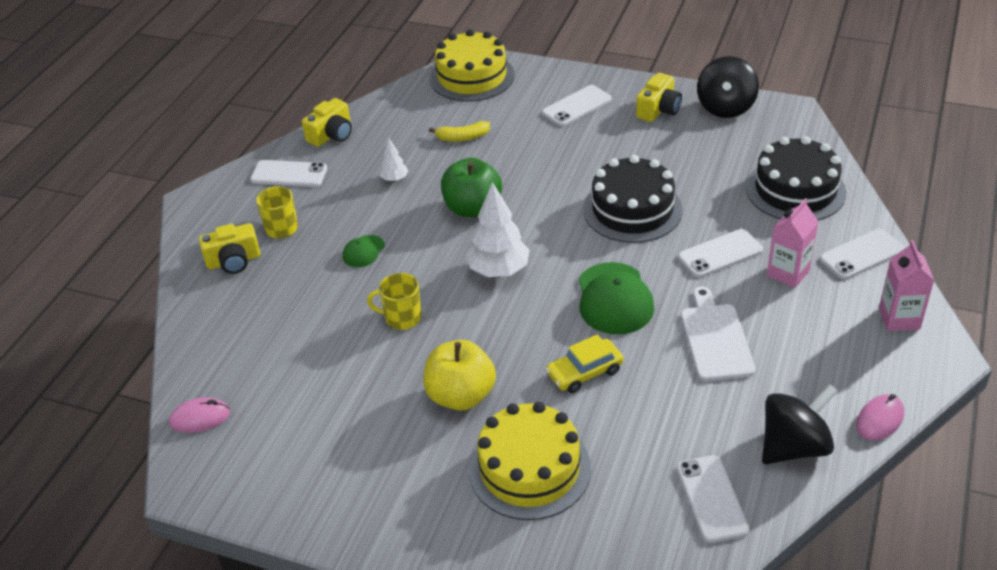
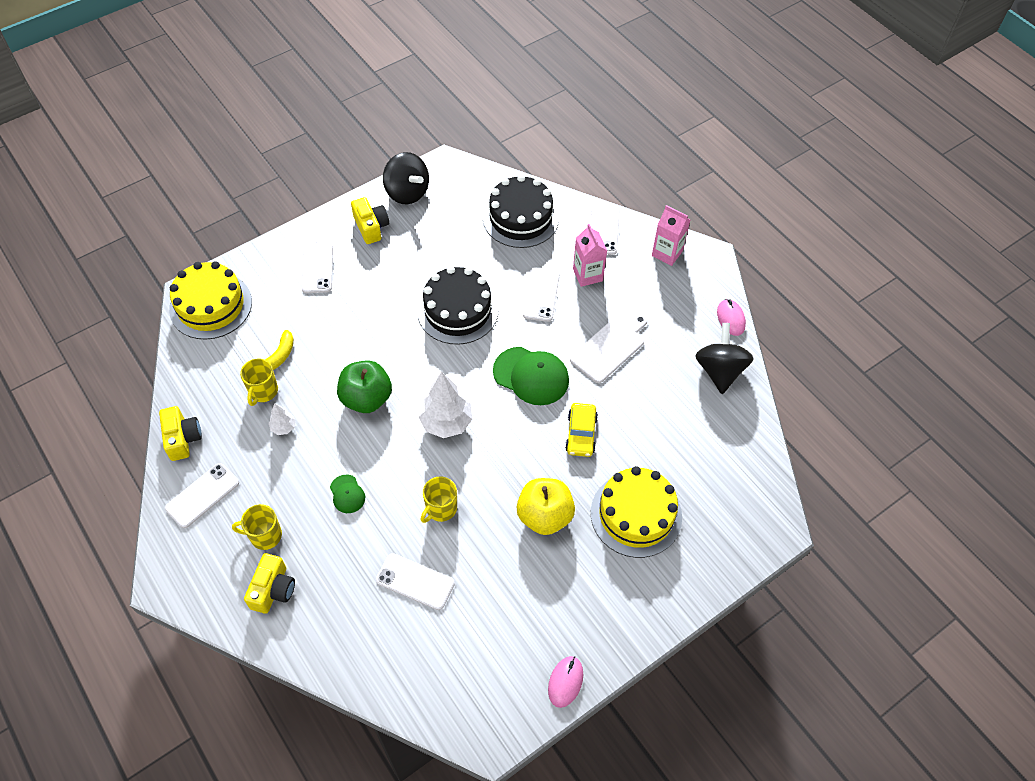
camera: 60 degrees left, 15 degrees up
(200, 418) = (430, 697): pink mouse -> pink mouse (565, 682)
(418, 149) = (263, 391): none -> yellow mug
(711, 499) = (726, 436): white phone -> white phone (415, 581)
(715, 339) = (610, 348): white cutting board -> white cutting board turned 105 degrees clockwise

